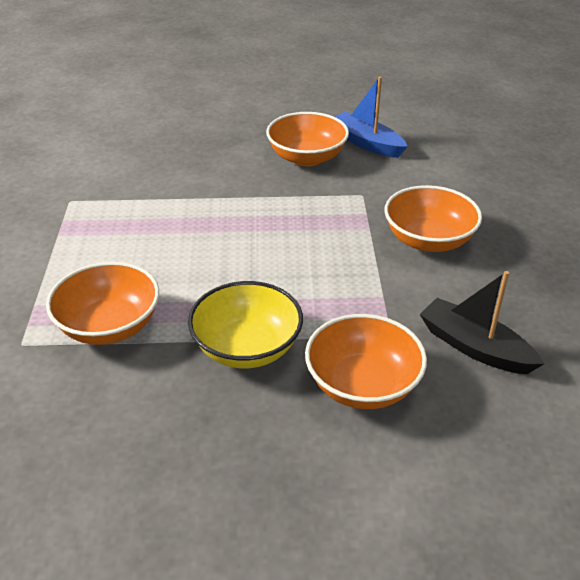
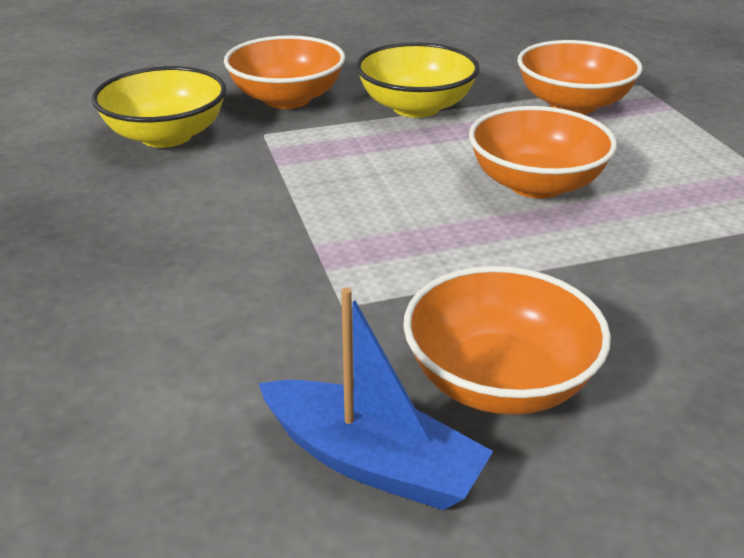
camera: 165 degrees right, 5 degrees down
(428, 240) = (213, 240): orange bowl -> orange bowl (536, 184)
(474, 347) = (166, 136): black boat -> yellow bowl

